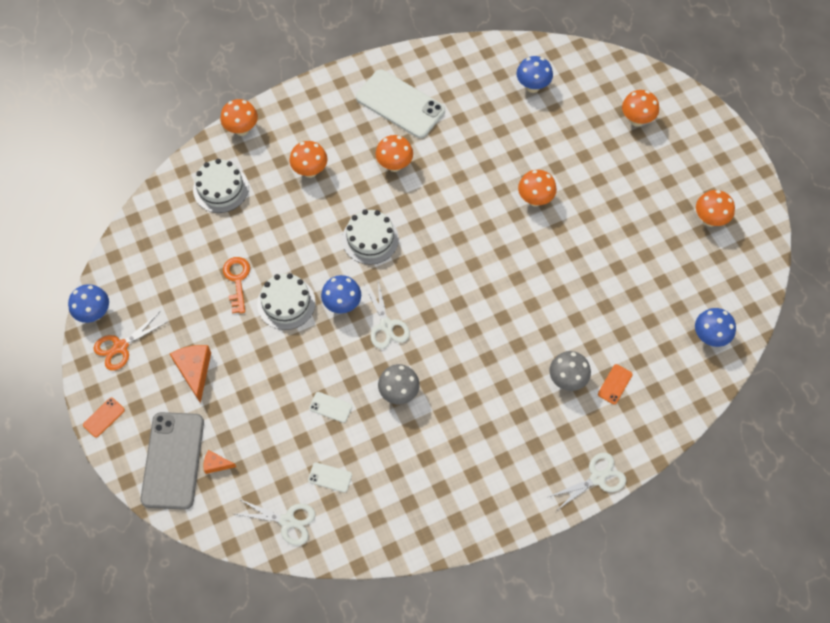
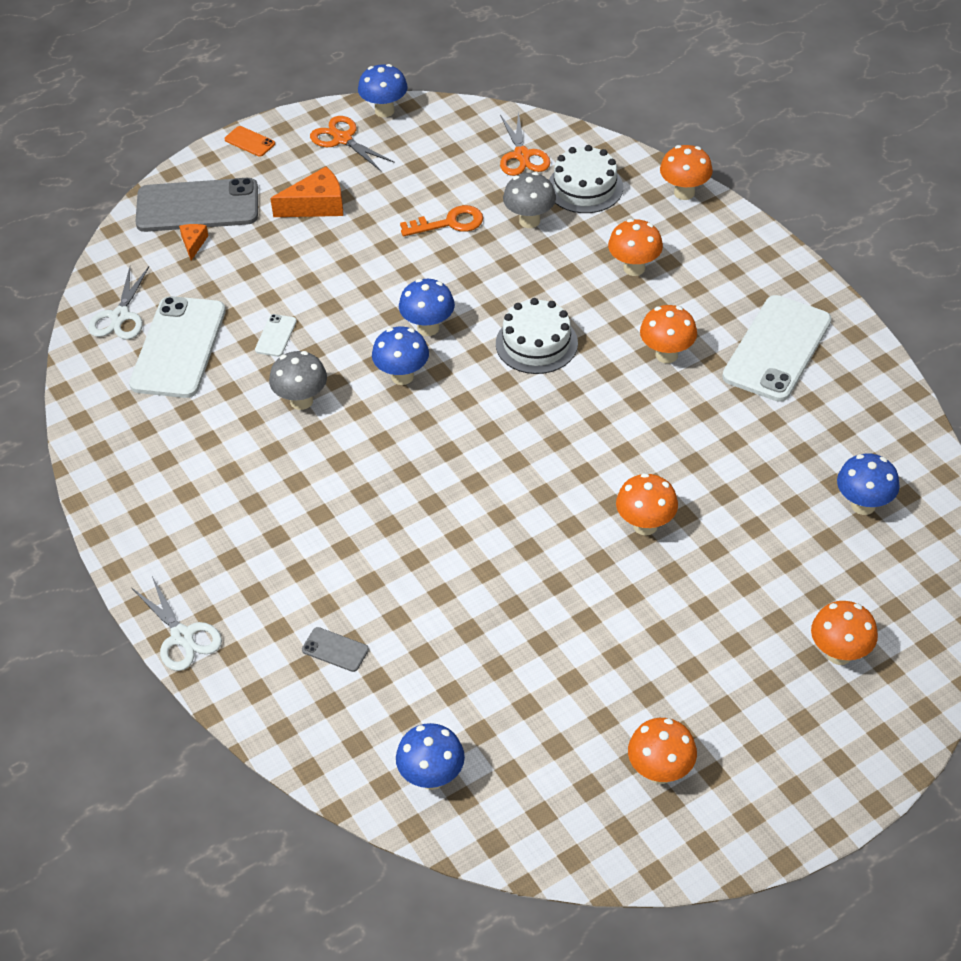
camera: 85 degrees right, 15 degrees down
(175, 224) = (522, 155): none -> orange scissors
(286, 303) = (422, 273): white cake -> none
(330, 477) = (178, 347): white phone -> white phone, size x2.40
(386, 325) = (402, 376): white scissors -> blue mushroom
(567, 380) = (337, 588): grey mushroom -> grey mushroom (529, 221)
(615, 384) = (335, 650): orange phone -> grey phone

